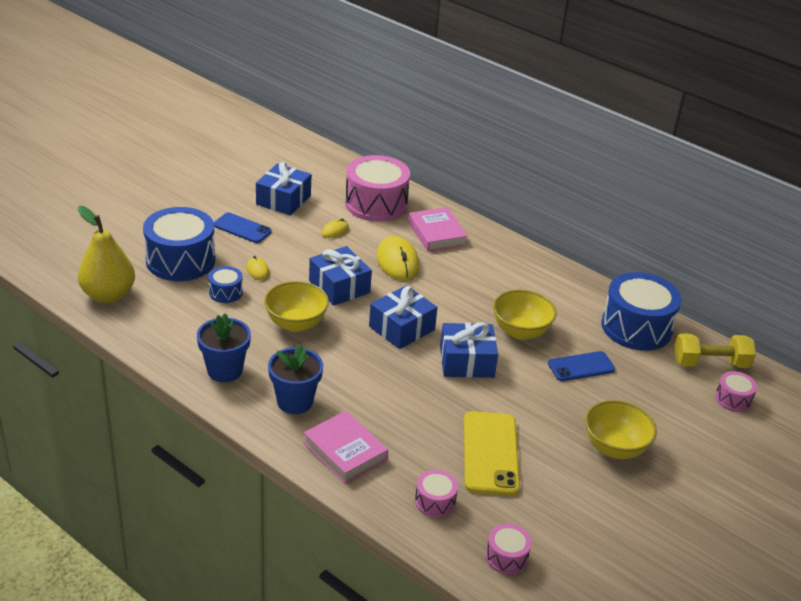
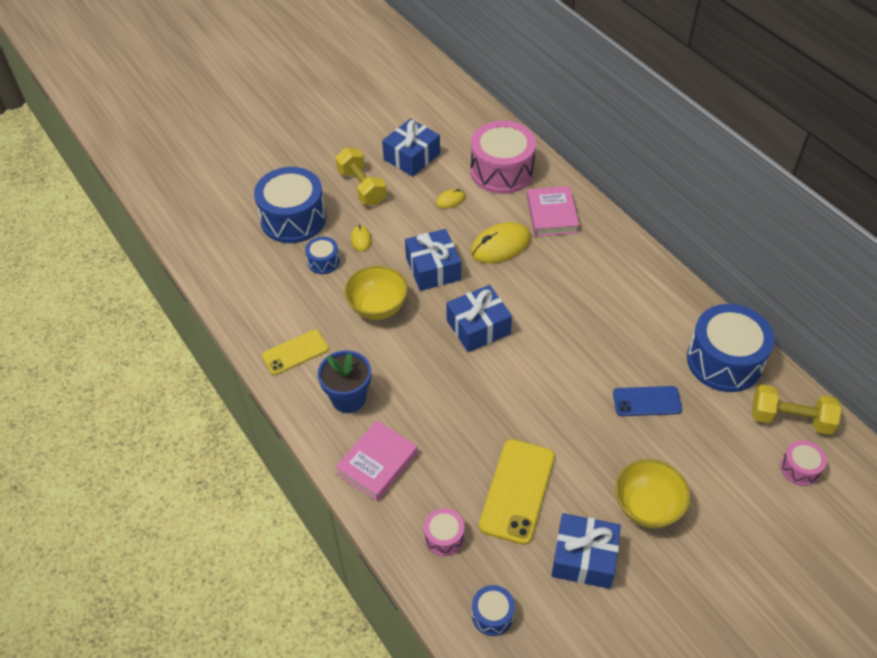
camera: 20 degrees right, 15 degrees up
(108, 295) = (217, 251): yellow pear -> none
(225, 370) = (295, 352): blue flower pot -> yellow phone
(242, 228) = (362, 187): blue phone -> yellow dumbbell
(345, 451) = (377, 463): pink book -> pink book turned 60 degrees clockwise
(397, 262) = (500, 246): yellow mouse -> yellow mouse turned 60 degrees clockwise
(466, 362) = (530, 377): blue gift -> blue gift (584, 558)
(506, 557) = (492, 615): pink drum -> blue drum
(520, 331) = (598, 348): yellow bowl -> none

